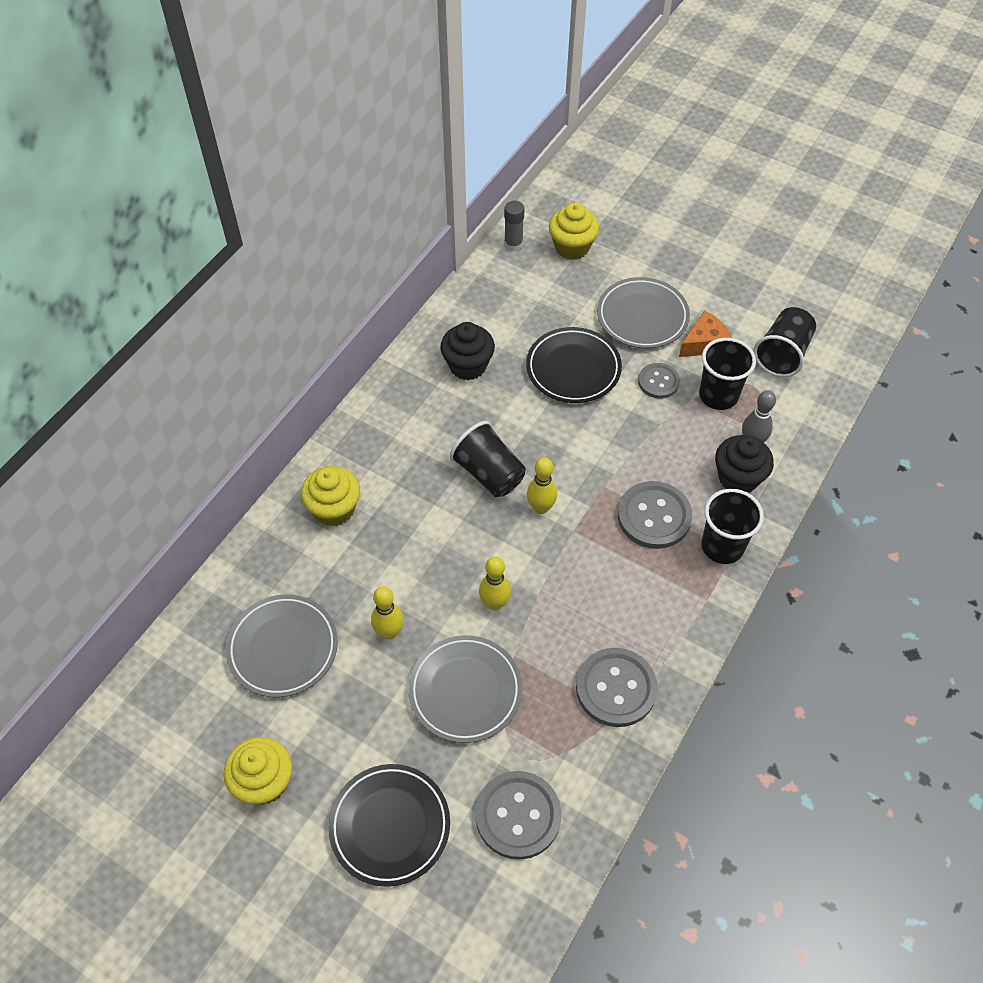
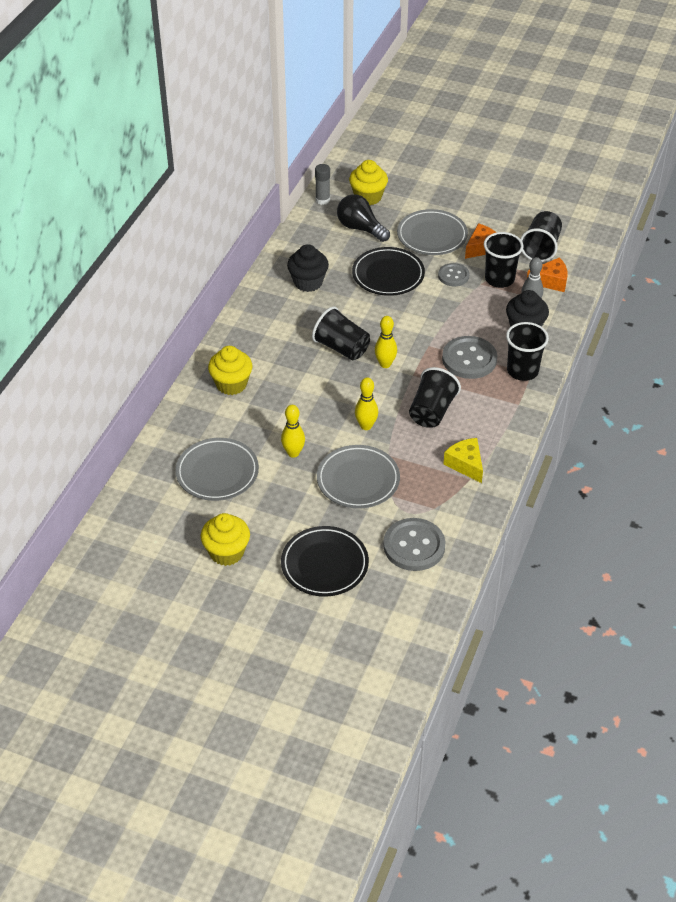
camera: 10 degrees left, 10 degrees down
(552, 293) = (360, 228): none -> black light bulb
(587, 593) = (432, 411): none -> black cup
(616, 688) = (465, 464): grey button -> yellow cheese
(786, 408) = (551, 281): none -> orange cheese

